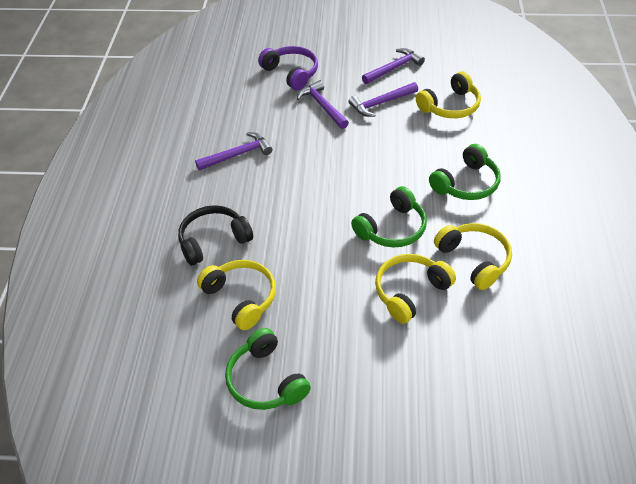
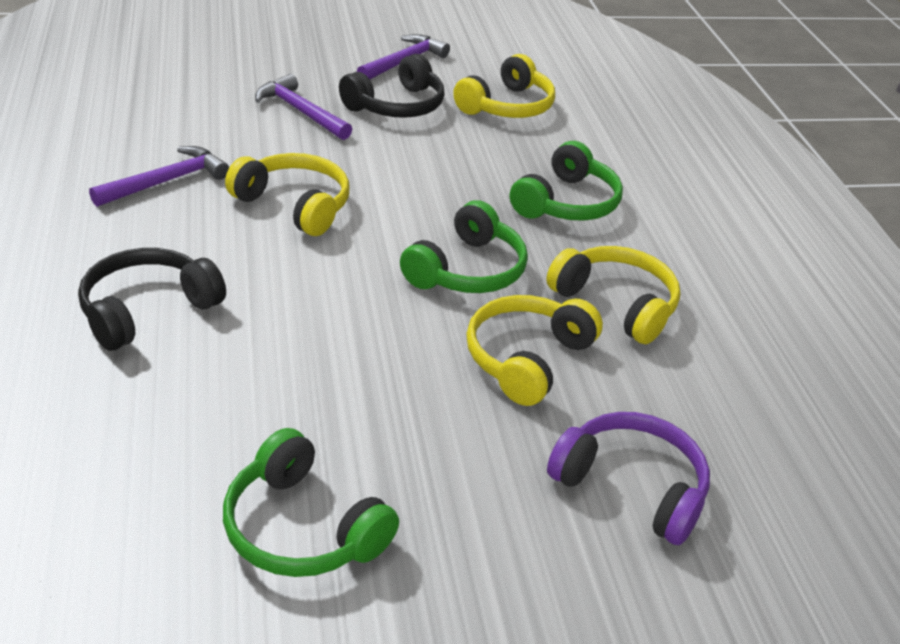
camera: 20 degrees left, 10 degrees down
(241, 298) = (221, 396): yellow headphones -> yellow headphones (294, 205)
(291, 73) = (236, 70): purple headphones -> purple headphones (631, 487)
(381, 103) = (396, 105): purple hammer -> black headphones

